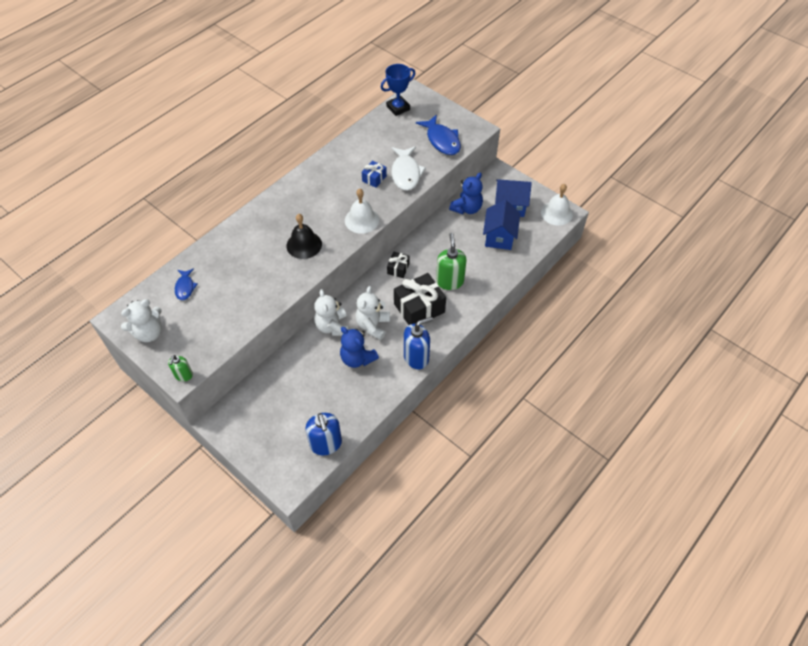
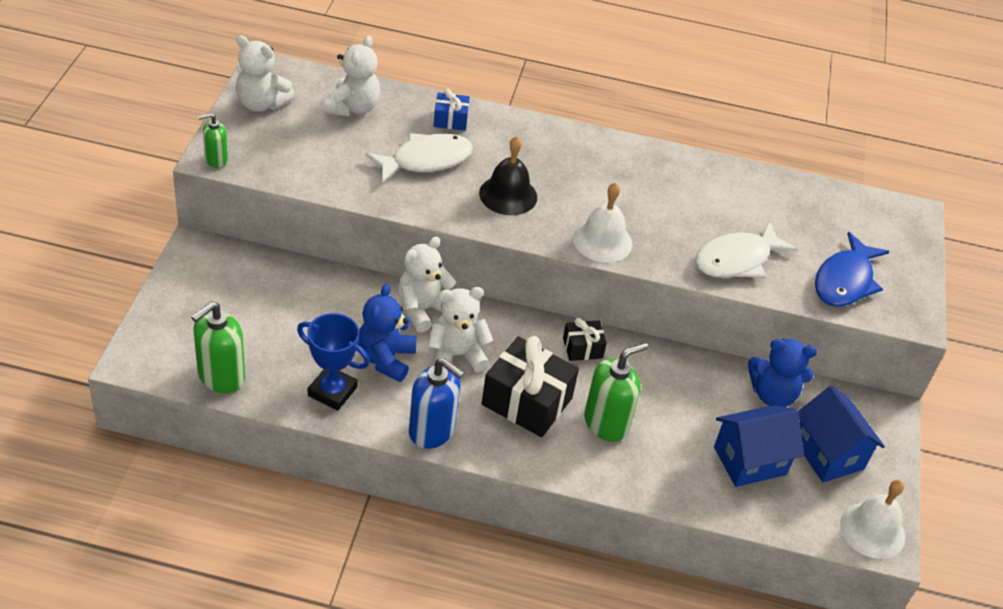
camera: 55 degrees right, 10 degrees down
(185, 287) = (353, 108): blue fish -> white teddy bear
(253, 270) = (425, 160): none -> white fish
(326, 444) = (221, 376): blue soap dispenser -> green soap dispenser
(374, 178) = (694, 227): blue gift -> blue gift (450, 120)
(398, 108) = (862, 204): blue trophy -> blue trophy (332, 391)

